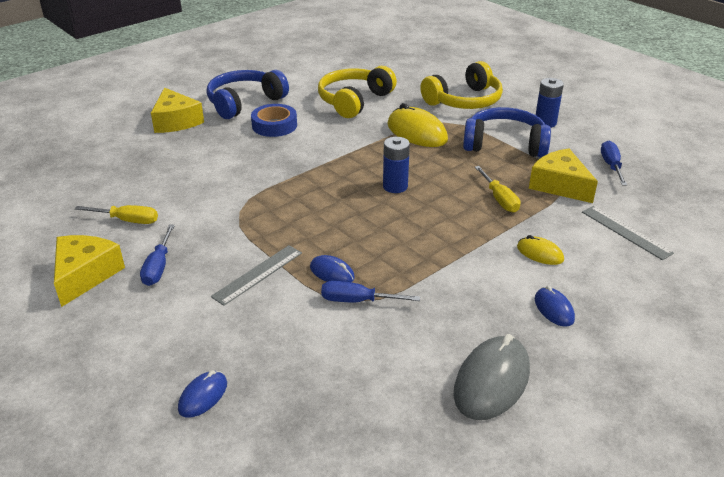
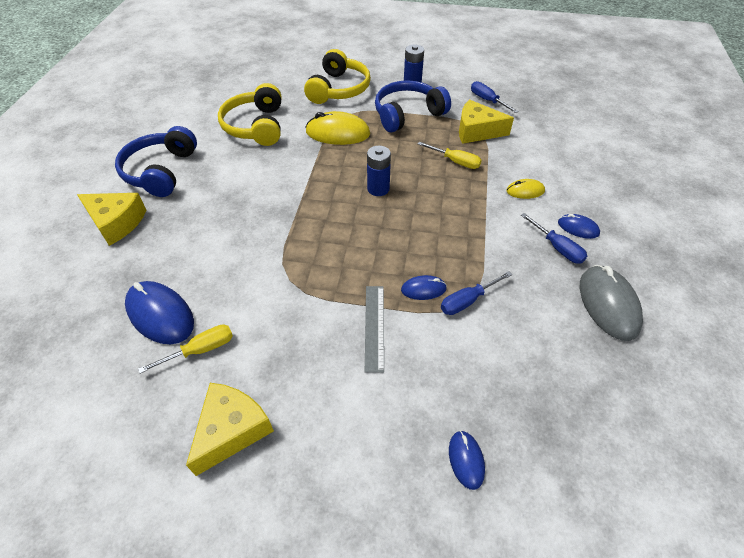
camera: 40 degrees left, 15 degrees up
(85, 275) = (232, 430): yellow cheese -> yellow cheese turned 60 degrees clockwise
(131, 187) = (160, 315): none -> blue mouse
(158, 267) = (288, 376): blue screwdriver -> blue screwdriver (558, 248)
(274, 125) = (217, 181): blue tape -> none
(625, 232) = (549, 147): grey ruler -> none

